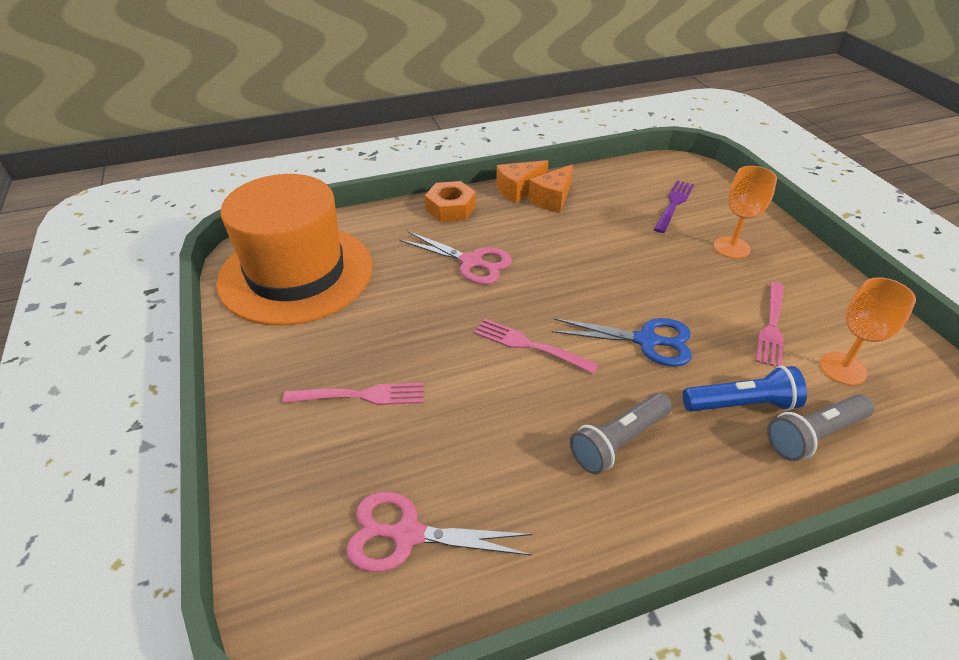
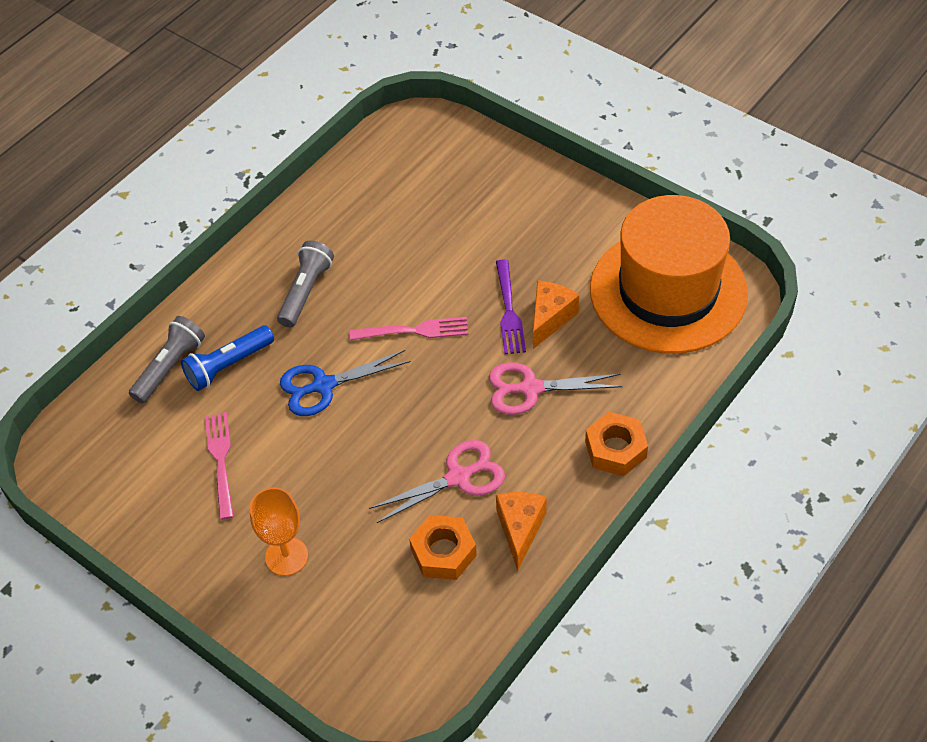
camera: 150 degrees right, 10 degrees up
(360, 396) = (503, 229): pink fork -> none
(407, 534) = (399, 178): pink scissors -> pink scissors (458, 477)
(518, 190) = (569, 524): orange cheese -> orange cheese (550, 318)
(612, 208) = (443, 552): none -> orange nut
(674, 205) = (377, 602): purple fork -> purple fork (508, 310)
(842, 368) = (153, 444): orange goblet -> none

